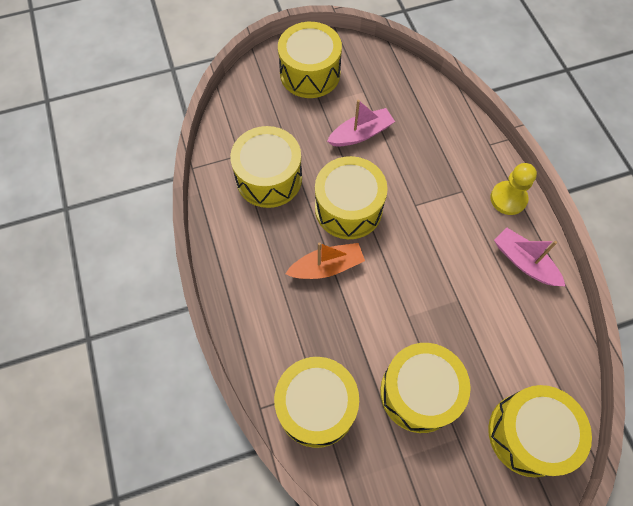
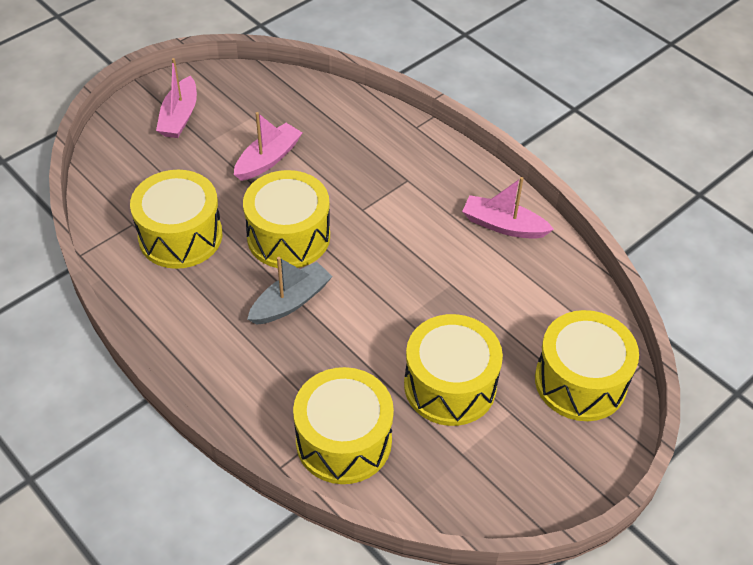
camera: 25 degrees left, 15 degrees down
(310, 73) = (179, 116): yellow drum -> pink boat
(327, 267) = (291, 301): orange boat -> grey boat
(508, 199) = (459, 172): yellow pawn -> none

